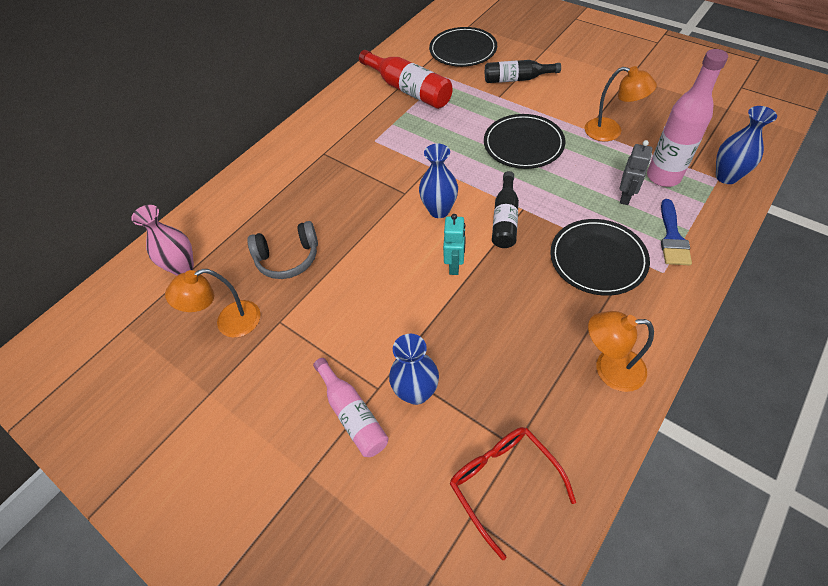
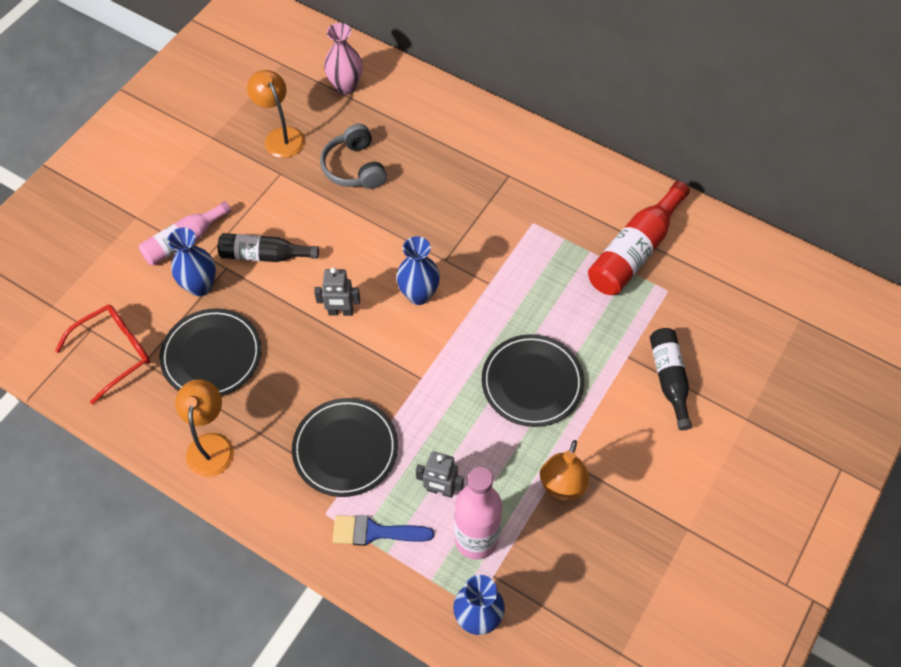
camera: 80 degrees right, 5 degrees up
(454, 265) = (340, 312): turquoise robot -> grey robot
(463, 50) = (732, 311): black plate -> black plate (212, 355)
(505, 219) = (405, 359): black bottle -> black bottle (264, 255)

